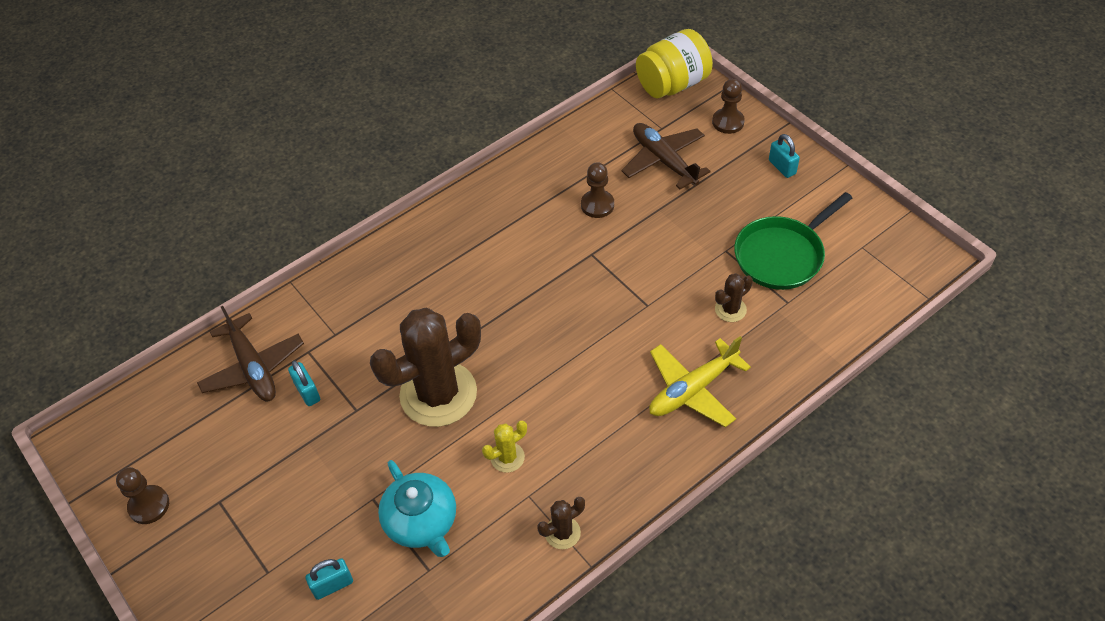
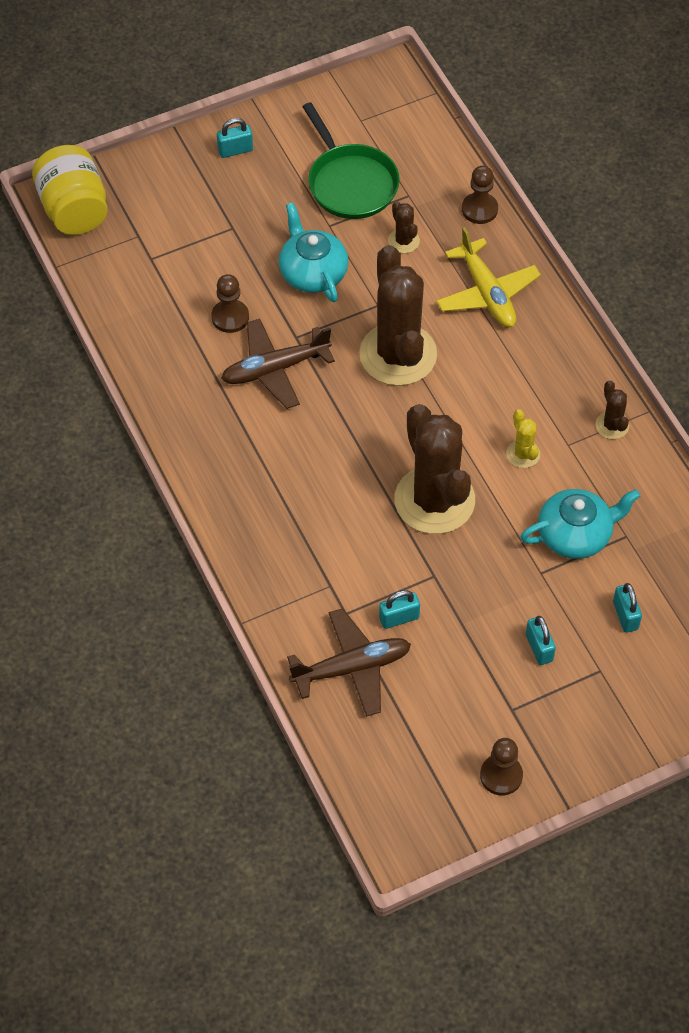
camera: 80 degrees left, 5 degrees up
(287, 512) = (539, 648): none -> turquoise padlock
(595, 332) = (398, 354): none -> brown cactus
(664, 161) = (188, 245): brown plane -> brown plane (275, 369)
(667, 250) = (312, 272): none -> turquoise teapot
(728, 122) = (153, 177): brown pawn -> brown pawn (479, 209)

